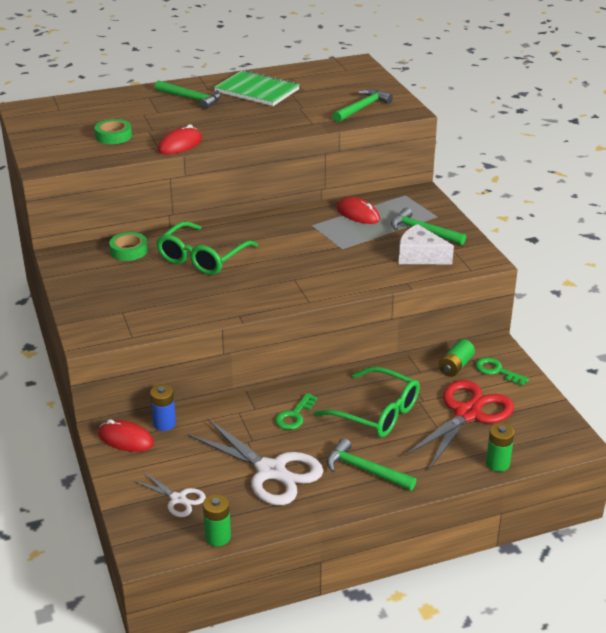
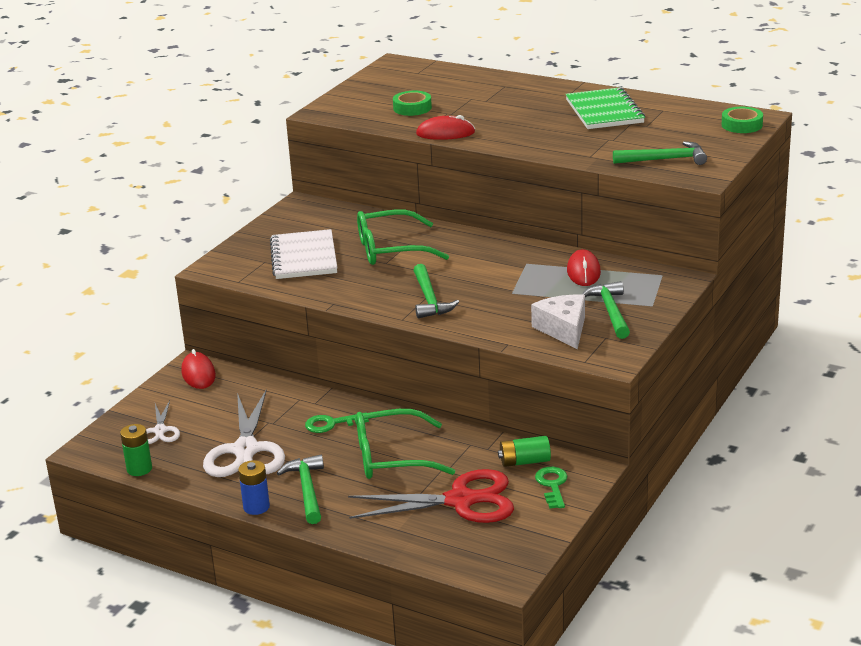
camera: 50 degrees right, 5 degrees down
(129, 251) = (351, 220): green tape -> green tape (742, 125)
(148, 294) = (304, 257): none -> white notebook
(164, 423) = (239, 378): blue battery -> blue battery (256, 507)
(191, 99) = (534, 99): green hammer -> green hammer (429, 299)
(376, 412) = (392, 457): green glasses -> green glasses turned 90 degrees clockwise
(497, 463) = (410, 549): green battery -> none

